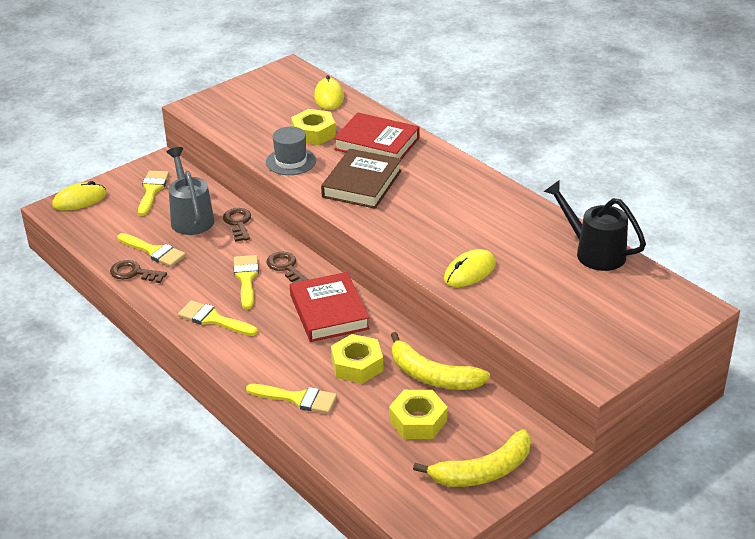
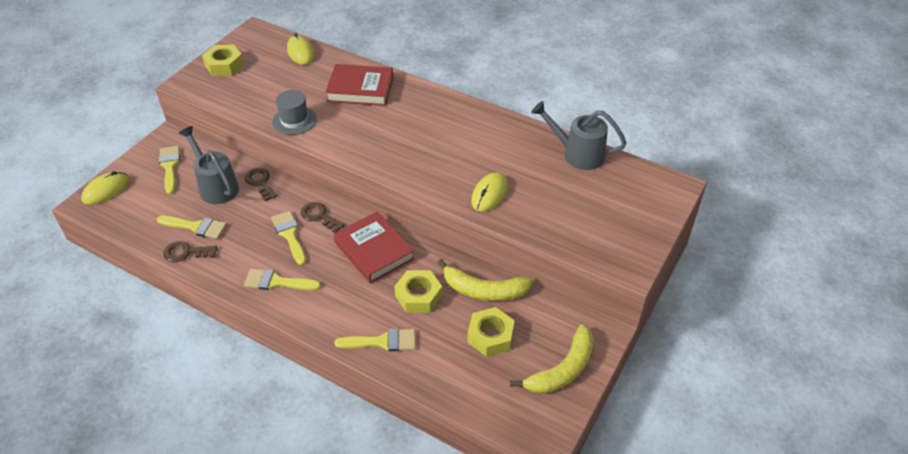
camera: 20 degrees left, 10 degrees up
(313, 133) = (302, 89): yellow nut -> yellow nut (224, 65)
(362, 184) = (364, 129): brown book -> none
(594, 252) = (577, 154): black watering can -> grey watering can

